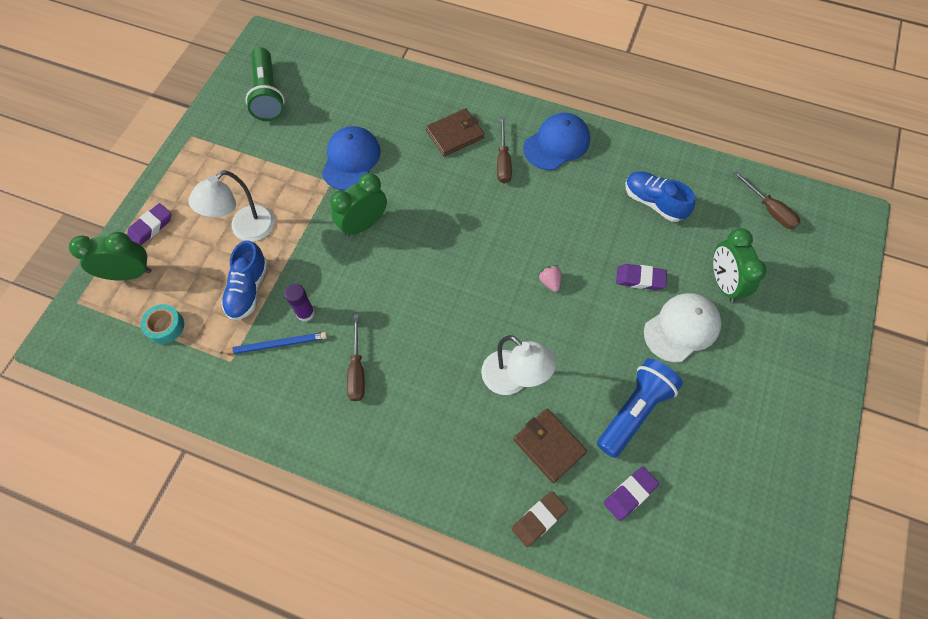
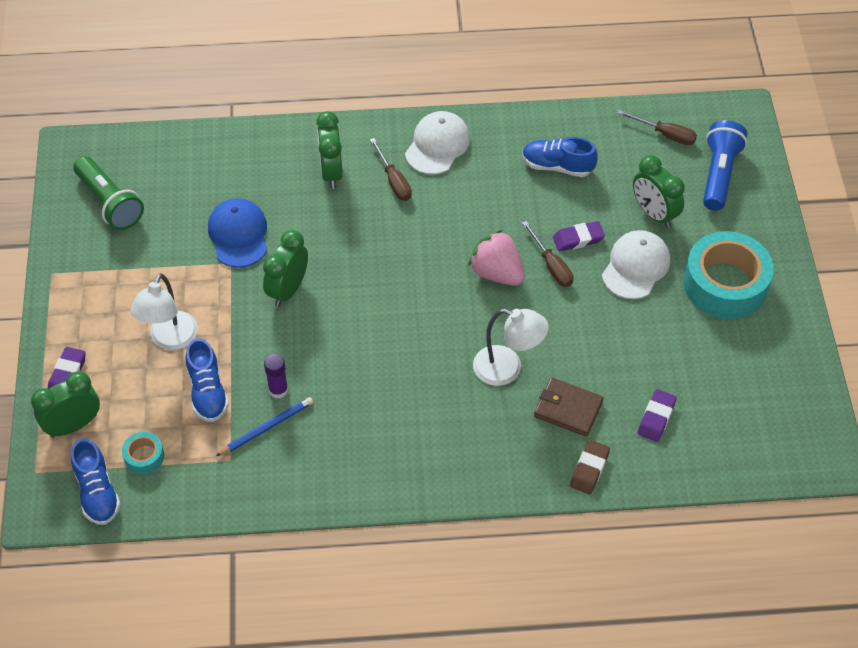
camera: 25 degrees left, 10 degrees down
(111, 343) = (97, 492): none -> blue shoe
(357, 370) = (358, 418): brown screwdriver -> brown screwdriver (551, 265)
(455, 134) = (331, 172): brown wallet -> green clock
(550, 282) = (497, 273): pink strawberry -> pink strawberry, size x2.15
(557, 144) = (437, 145): blue cap -> white cap
(634, 411) = (627, 351): blue flashlight -> blue flashlight (719, 174)
(762, 382) = (725, 284): none -> turquoise tape

